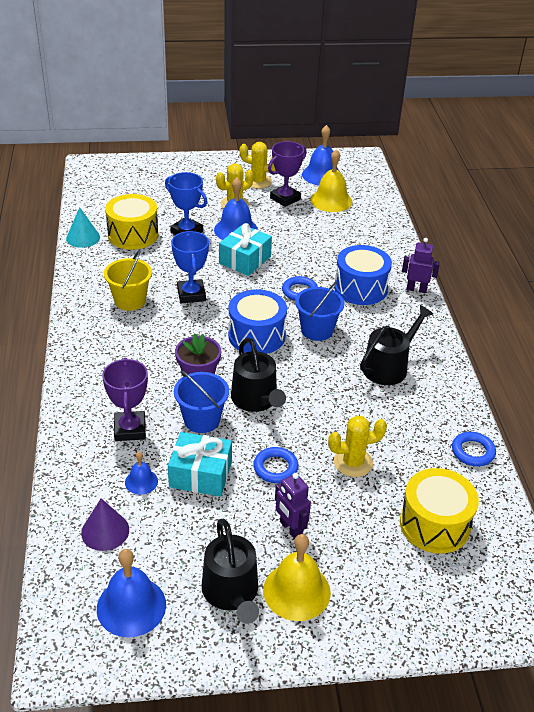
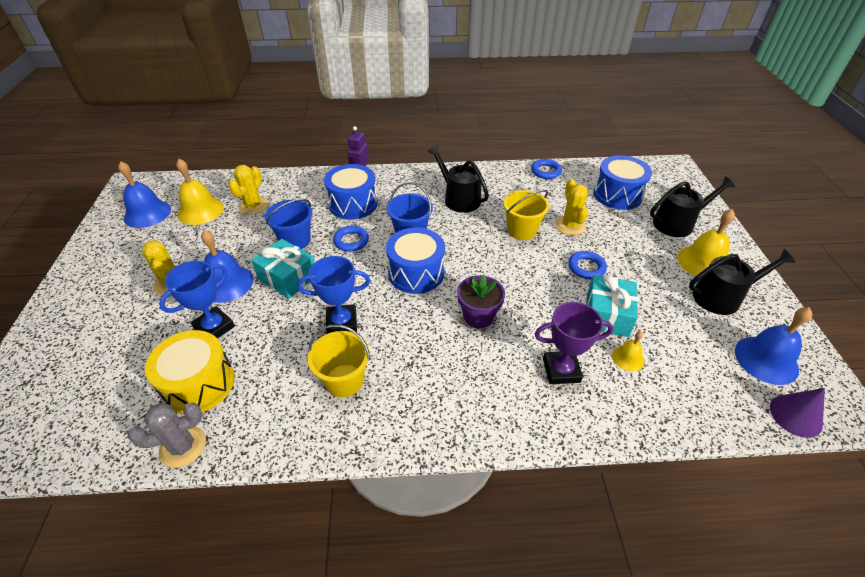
camera: 85 degrees left, 5 degrees up
(83, 238) = (183, 446): turquoise cone -> grey cactus
(105, 531) = (696, 383): purple cone -> purple cone (795, 415)
(141, 481) = (628, 358): blue bell -> yellow bell
(202, 420) = (538, 314): blue bucket -> blue bucket (295, 240)
(256, 400) = (506, 276): black watering can -> black watering can (677, 223)
(258, 181) = (132, 262): yellow cactus -> yellow cactus (253, 205)
(285, 198) = (180, 242): purple trophy -> none
(290, 528) = (647, 262): purple robot -> none
(336, 417) = (521, 230): none -> yellow bucket
(434, 524) = (617, 195): yellow drum -> blue drum

